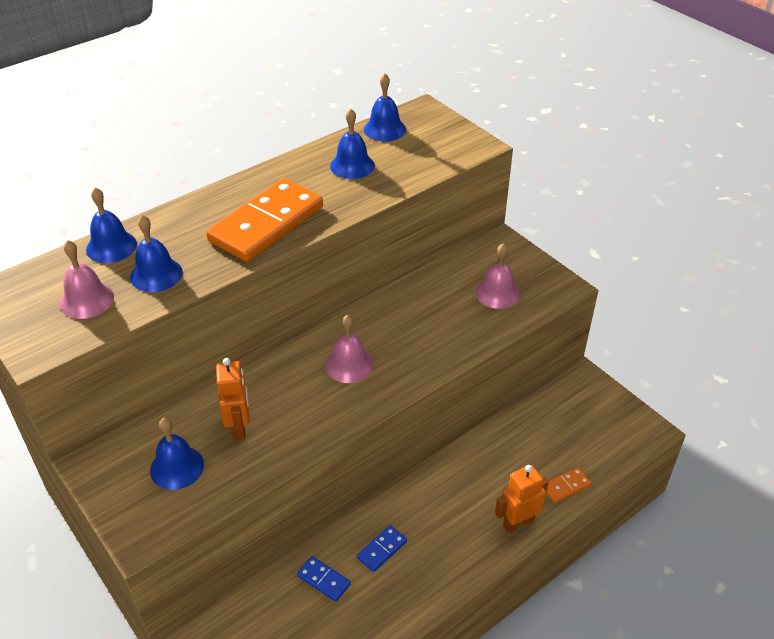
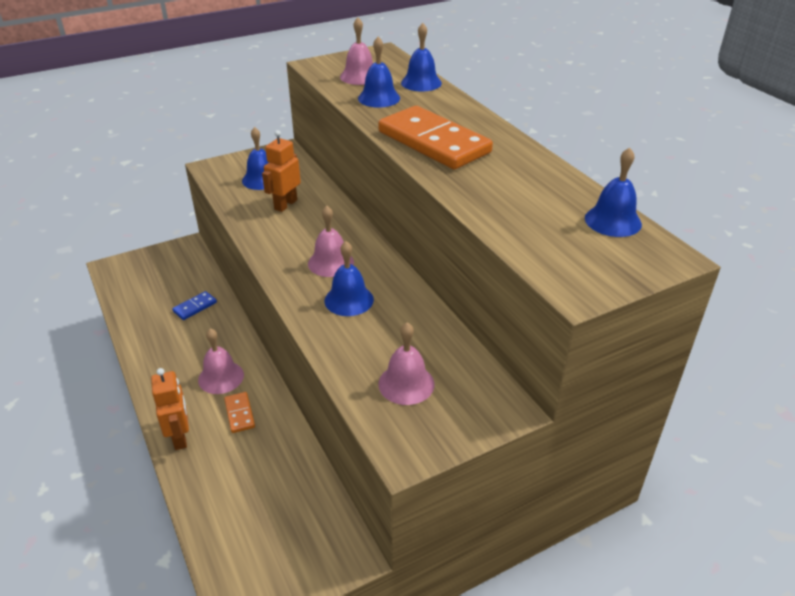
camera: 100 degrees right, 5 degrees down
(239, 427) = (285, 204): orange robot -> orange robot turned 120 degrees clockwise
(352, 166) = (530, 193): blue bell -> blue bell (349, 300)
(381, 549) = (203, 341): blue domino -> none
(432, 514) = (221, 377): none -> pink bell
(566, 486) = (202, 489): orange domino -> orange domino (239, 414)

